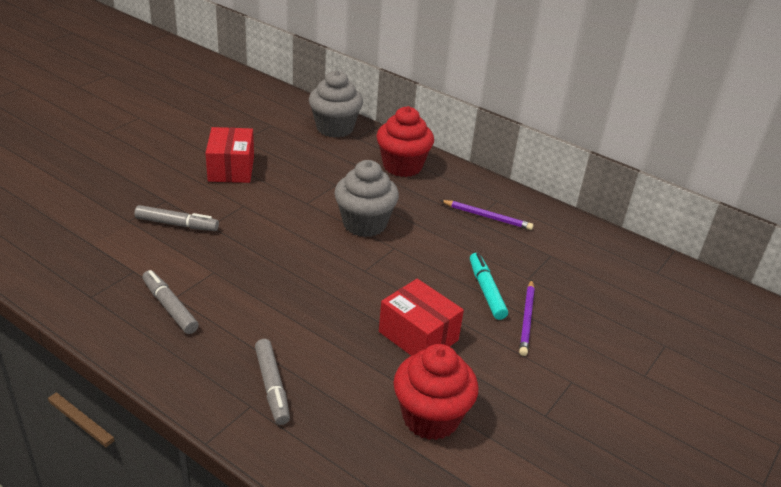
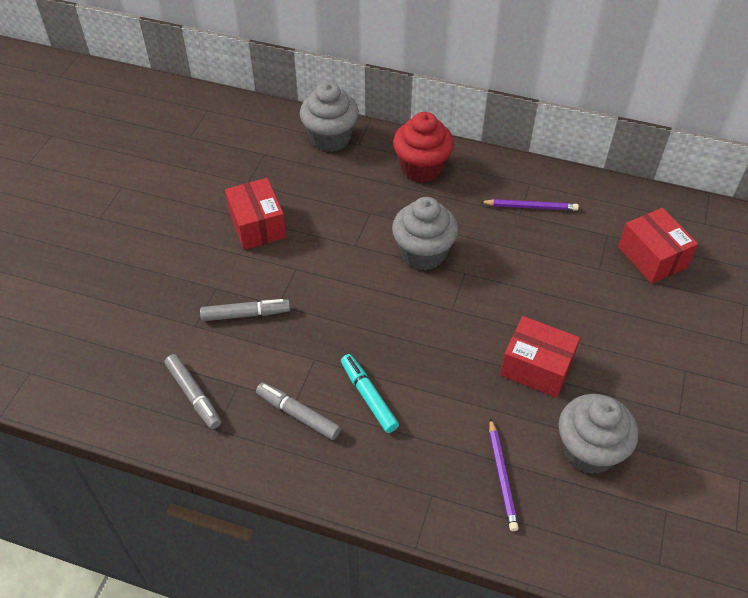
camera: 15 degrees left, 15 degrees up
(272, 386) = (439, 467): grey marker -> grey marker (193, 395)
(431, 417) = (589, 451): red cupcake -> grey cupcake
(486, 291) = (570, 296): turquoise marker -> turquoise marker (369, 397)
(526, 319) = (619, 316): purple pencil -> purple pencil (501, 476)
(587, 283) = (652, 257): none -> red box

